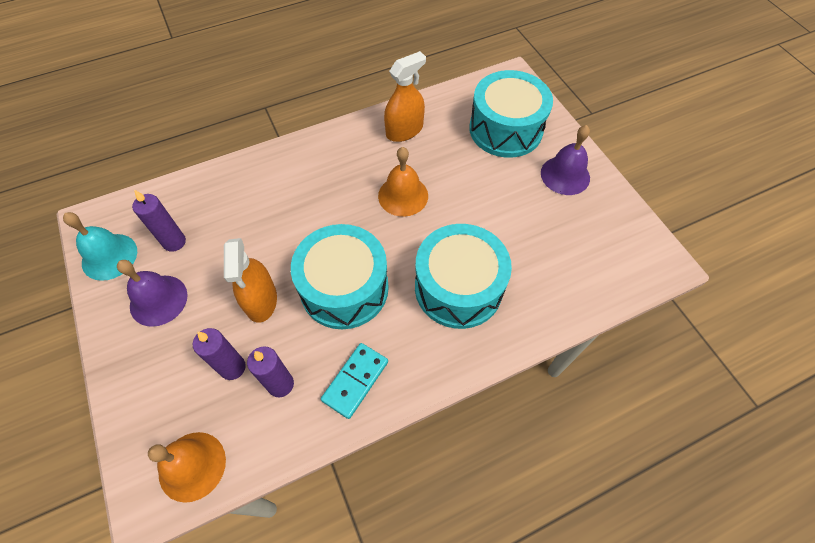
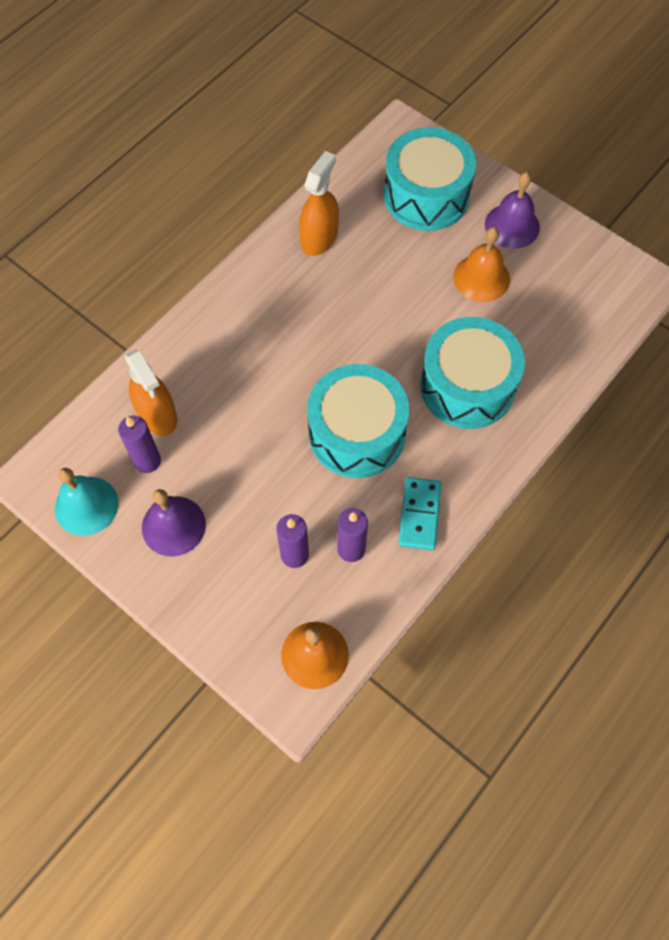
camera: 25 degrees left, 5 degrees up
(261, 300) = (280, 480): orange spray bottle -> orange spray bottle (157, 414)
(403, 195) = (360, 313): orange bell -> orange bell (481, 278)

